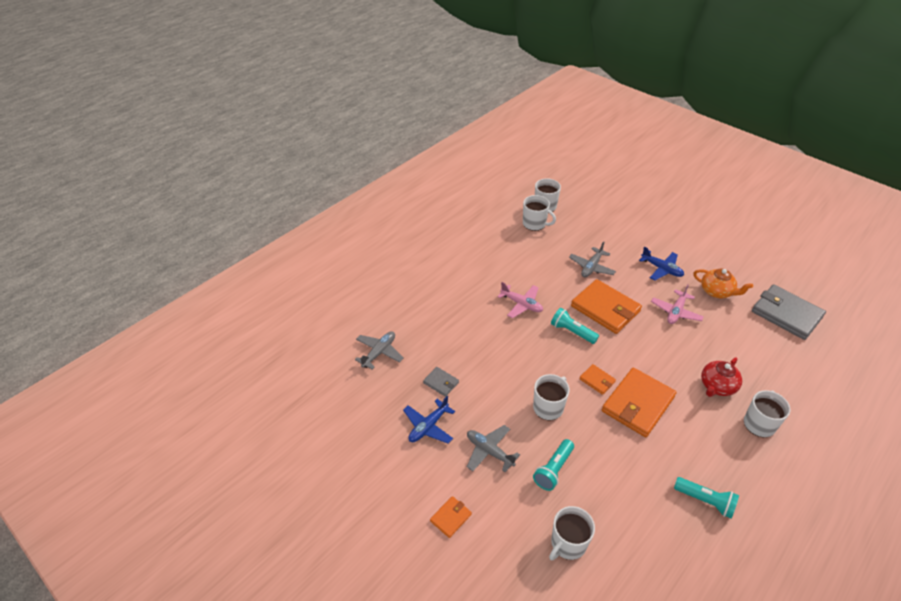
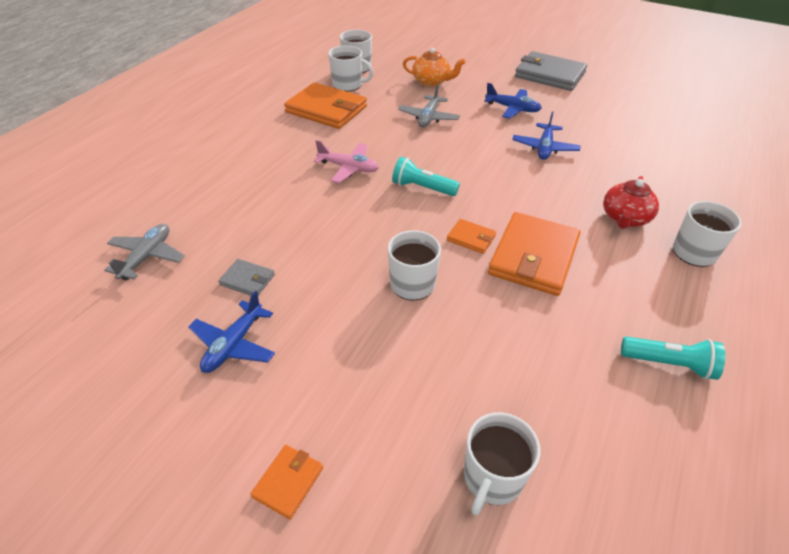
camera: 15 degrees left, 0 degrees up
(489, 451) = (337, 361): grey plane -> none
(553, 469) = (441, 367): turquoise flashlight -> none
(605, 309) = (458, 157): orange wallet -> orange wallet (326, 109)
(676, 312) = (544, 148): pink plane -> blue plane
(717, 291) = (583, 121): orange teapot -> orange teapot (431, 82)
(786, 314) = (669, 132): grey wallet -> grey wallet (549, 75)

